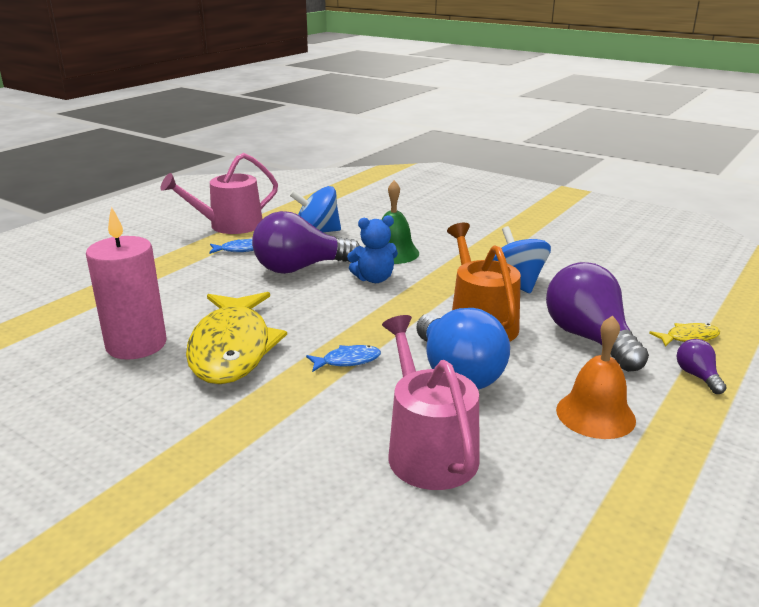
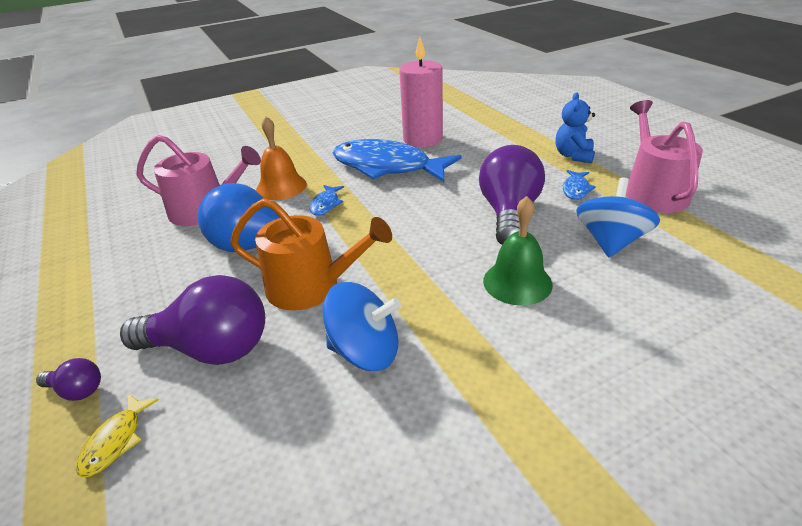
camera: 120 degrees right, 10 degrees up
(232, 348) = (387, 167): yellow fish -> blue fish
(374, 279) = (454, 250): blue teddy bear -> blue teddy bear (573, 156)
(595, 414) = (136, 291): orange bell -> orange bell (281, 187)

